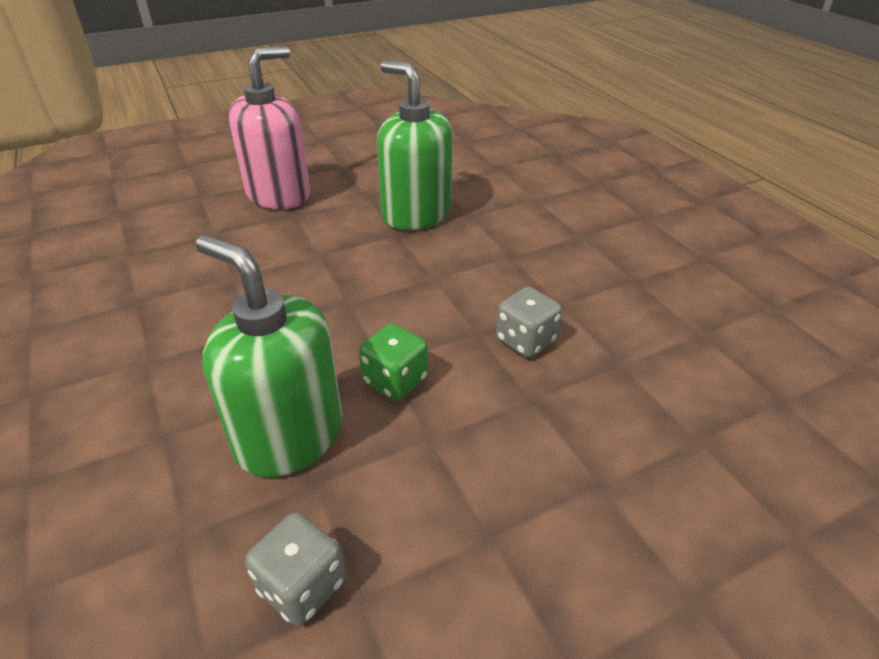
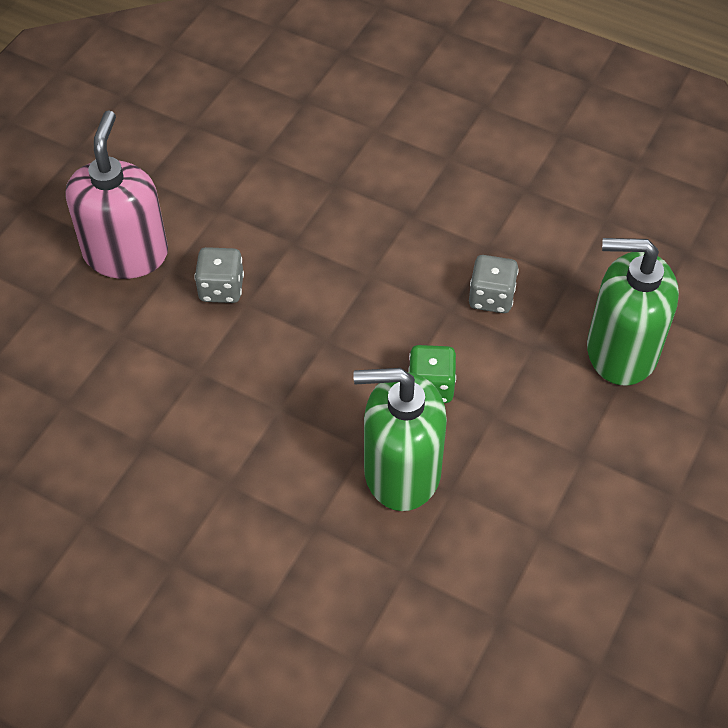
camera: 35 degrees left, 15 degrees up
(302, 586) = (506, 549): grey dice -> grey dice (221, 288)
(416, 214) = (285, 208): green soap dispenser -> green soap dispenser (621, 350)

